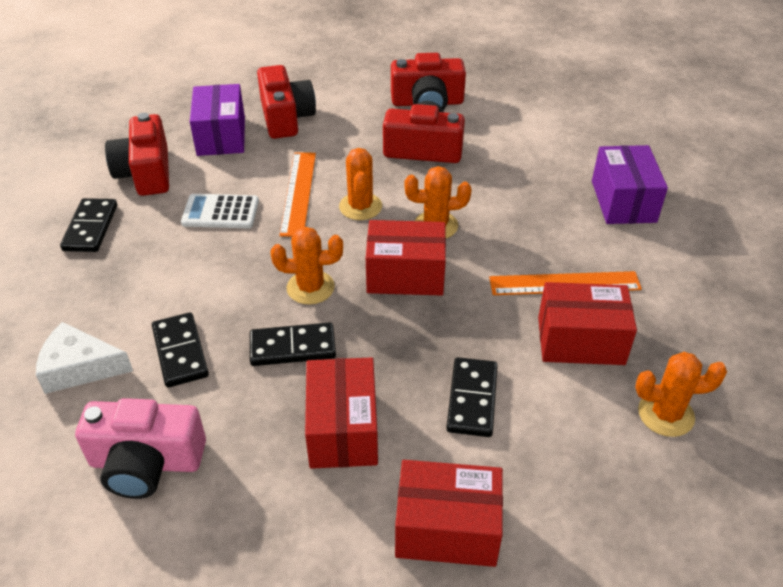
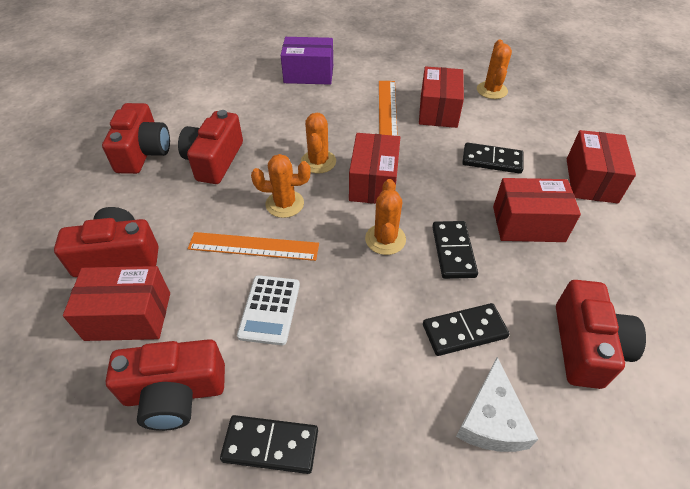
camera: 85 degrees left, 5 degrees up
(146, 462) = (586, 346): pink camera -> red camera
(221, 136) = (128, 316): purple box -> red box

